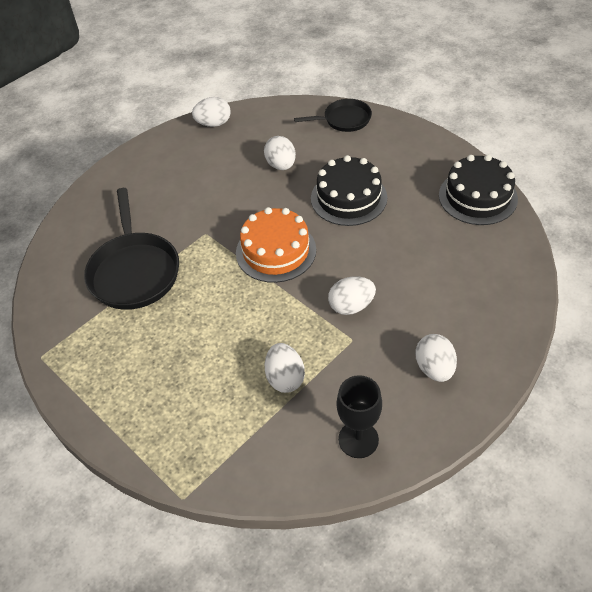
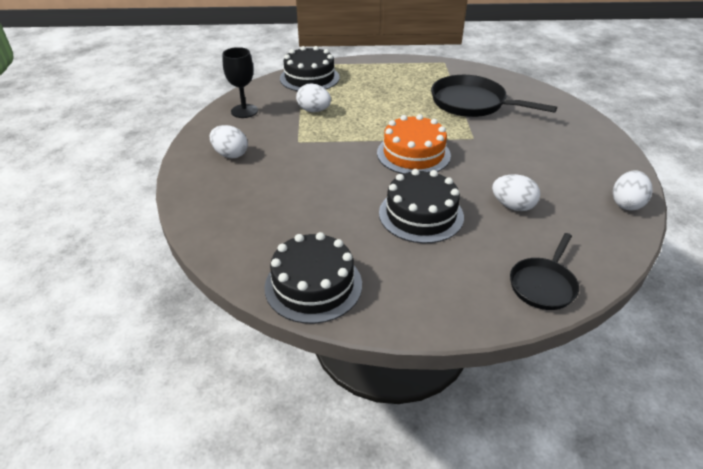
camera: 130 degrees right, 10 degrees down
(215, 453) = (309, 78): none -> black cake
(351, 306) = (320, 154): white egg -> none

